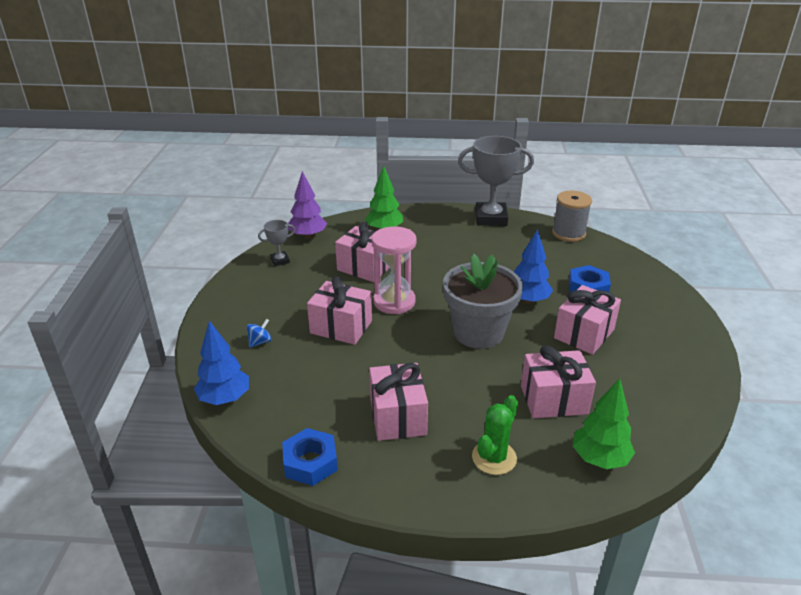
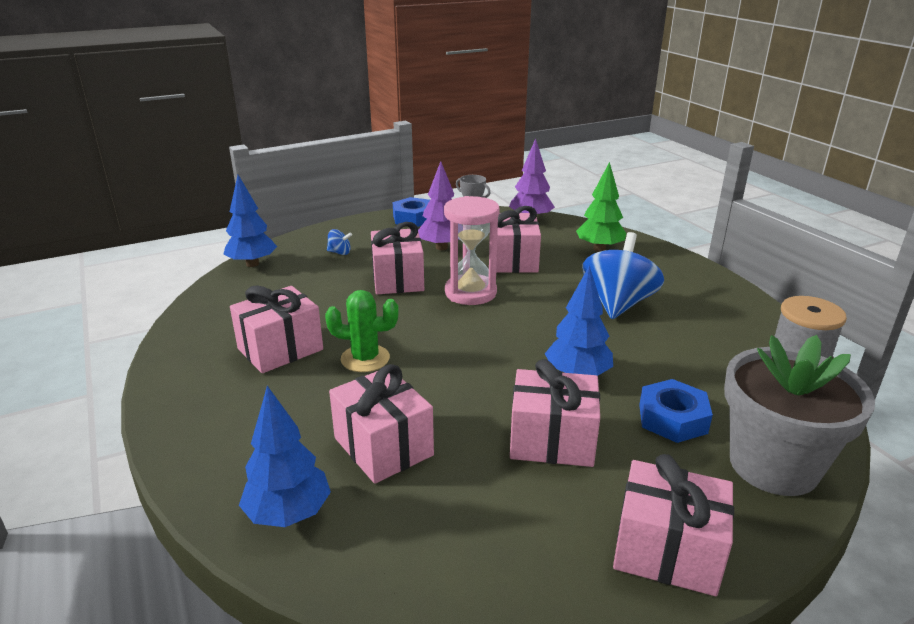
camera: 60 degrees right, 5 degrees down
(309, 290) = (441, 247): none -> purple tree
(310, 462) = (191, 325): blue nut -> blue nut (413, 218)
(461, 254) = (618, 304): none -> blue spinning top
(478, 332) = (468, 357): grey flower pot -> grey flower pot (773, 465)
(491, 218) = (732, 301): grey trophy -> none
(494, 458) = (248, 427): green cactus -> green cactus (365, 358)
(599, 459) = (289, 514): green tree -> blue tree
(684, 334) = (667, 551): none -> pink gift

